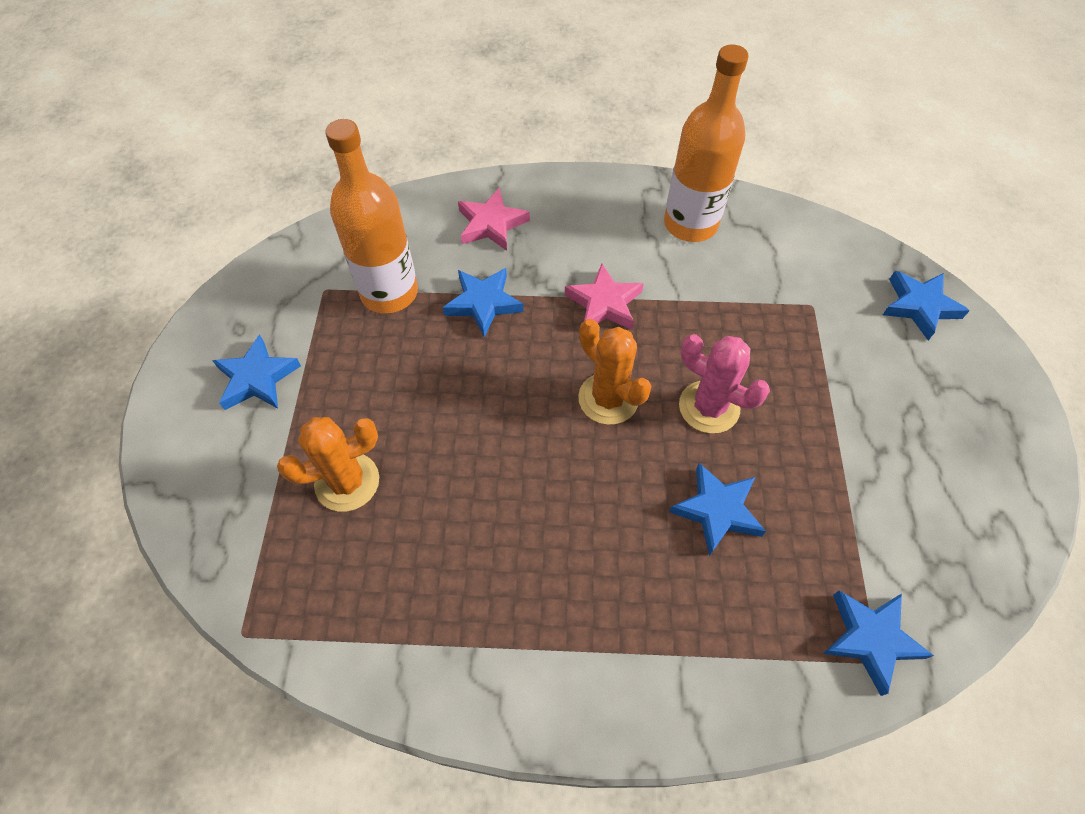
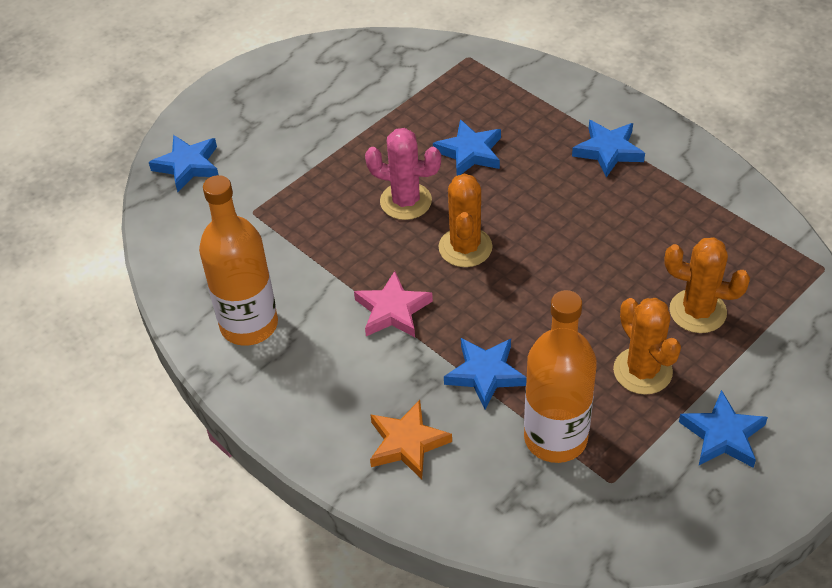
camera: 135 degrees left, 10 degrees down
(359, 389) = (642, 371): none -> orange cactus
(491, 224) = (407, 443): pink star -> orange star
(709, 407) = (405, 201): pink cactus -> pink cactus turned 60 degrees counterclockwise
(871, 639) = (459, 64): blue star -> blue star (608, 151)

